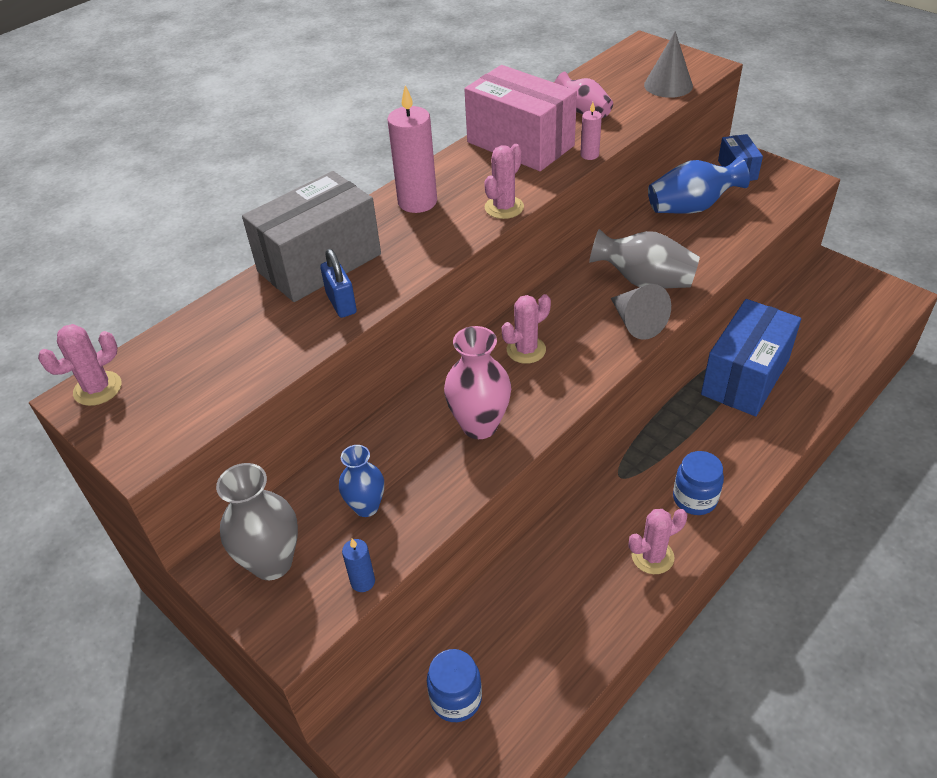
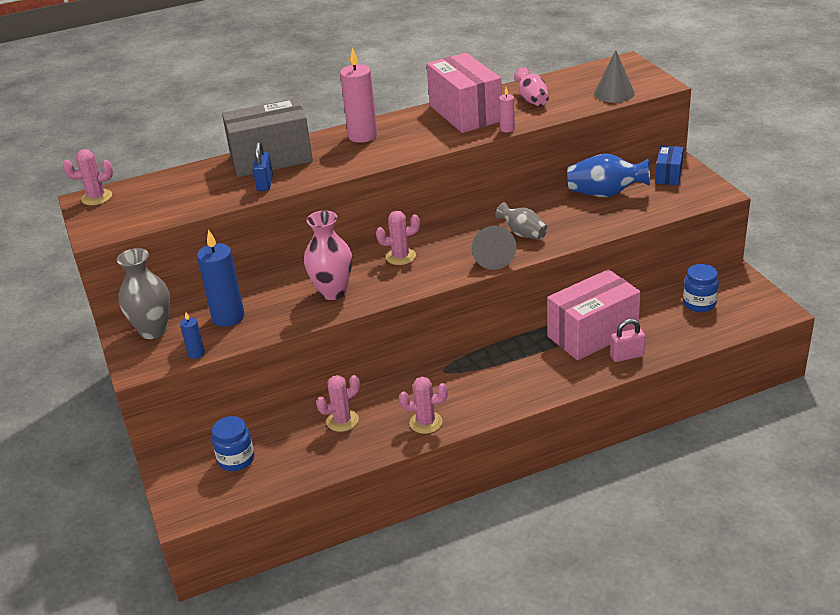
camera: 25 degrees right, 10 degrees down
(366, 507) = (228, 317): blue vase -> blue candle
(504, 207) = (416, 150): pink cactus -> pink cactus (342, 420)
(644, 281) = (523, 234): grey vase -> grey vase, size x0.64
(694, 499) = (485, 398): blue jar -> blue jar (699, 303)
(745, 377) = (592, 334): blue box -> pink box
(801, 395) = (627, 356): none -> pink padlock

